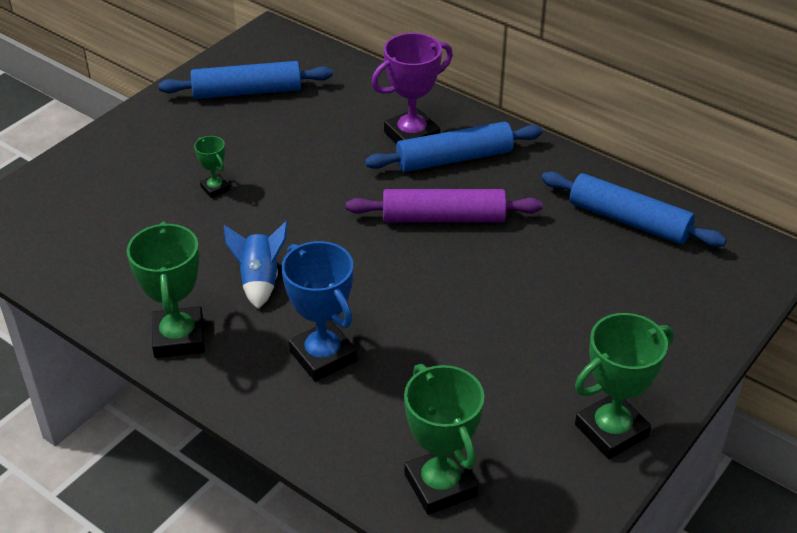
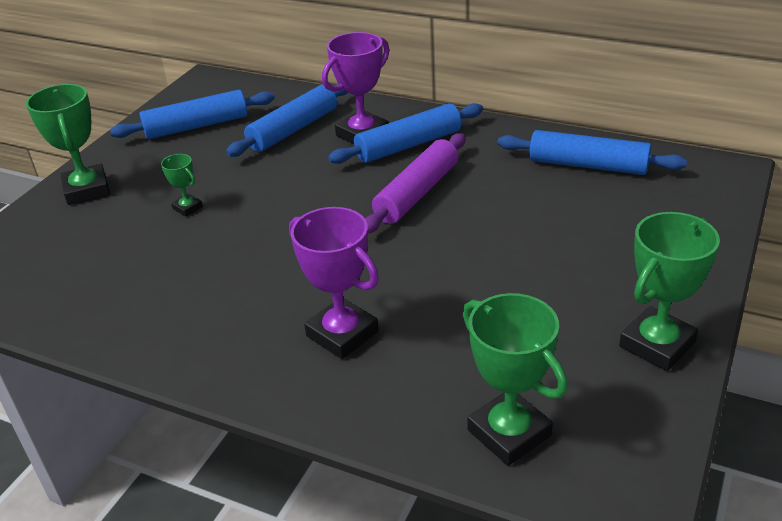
camera: 10 degrees left, 5 degrees down
(179, 337) = (186, 346): green trophy -> green trophy (87, 190)
(259, 280) = (255, 278): blue rocket -> none
(323, 356) = (342, 334): blue trophy -> purple trophy
(343, 115) = (293, 129): none -> blue rolling pin
(443, 218) = (417, 193): purple rolling pin -> purple rolling pin turned 45 degrees counterclockwise

